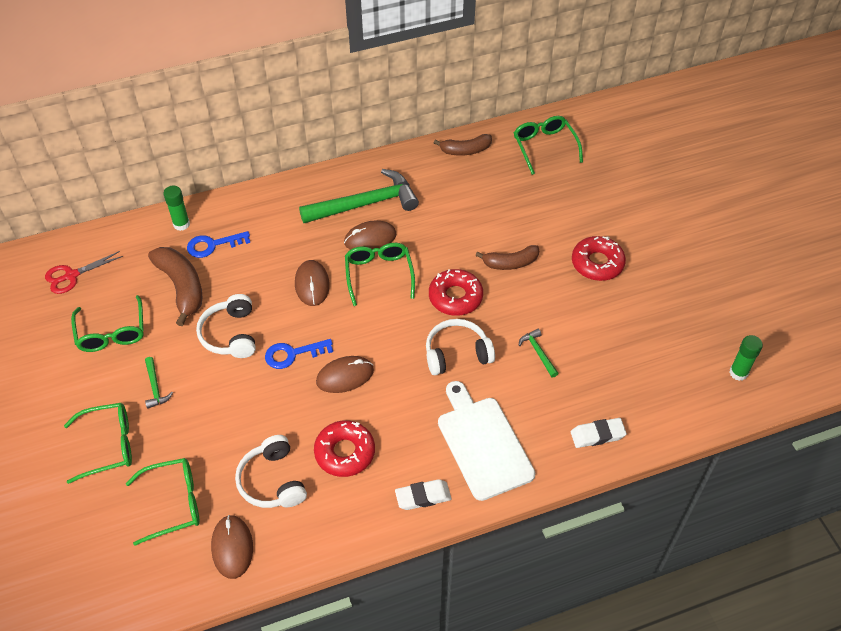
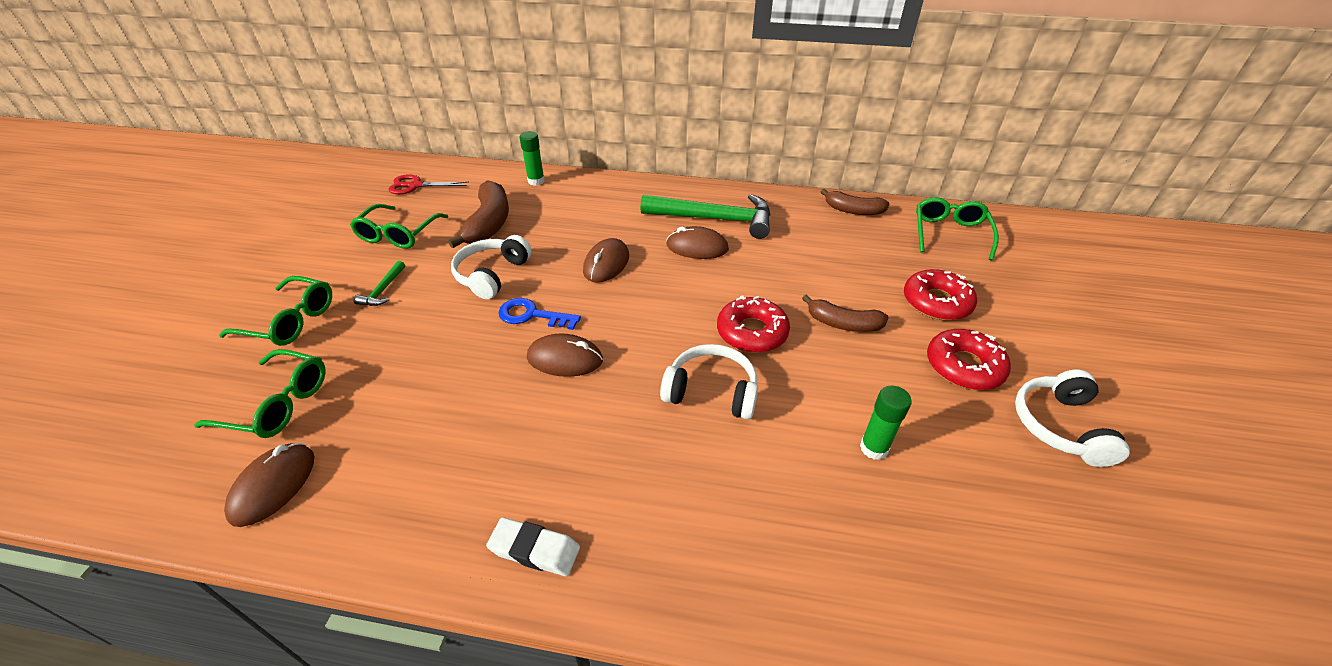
camera: 30 degrees right, 10 degrees down
(213, 245) = (547, 203): blue key -> none
(272, 481) = (389, 432): white headphones -> white headphones (1059, 426)
(345, 452) = (492, 440): red donut -> red donut (936, 302)
(379, 274) = (681, 280): green glasses -> none
(483, 443) = (668, 519): white cutting board -> none
(538, 353) = (821, 437): green hammer -> none
(597, 435) = (851, 598): white eraser -> none
(738, 373) = (1166, 623): green glue stick -> green glue stick (873, 448)

